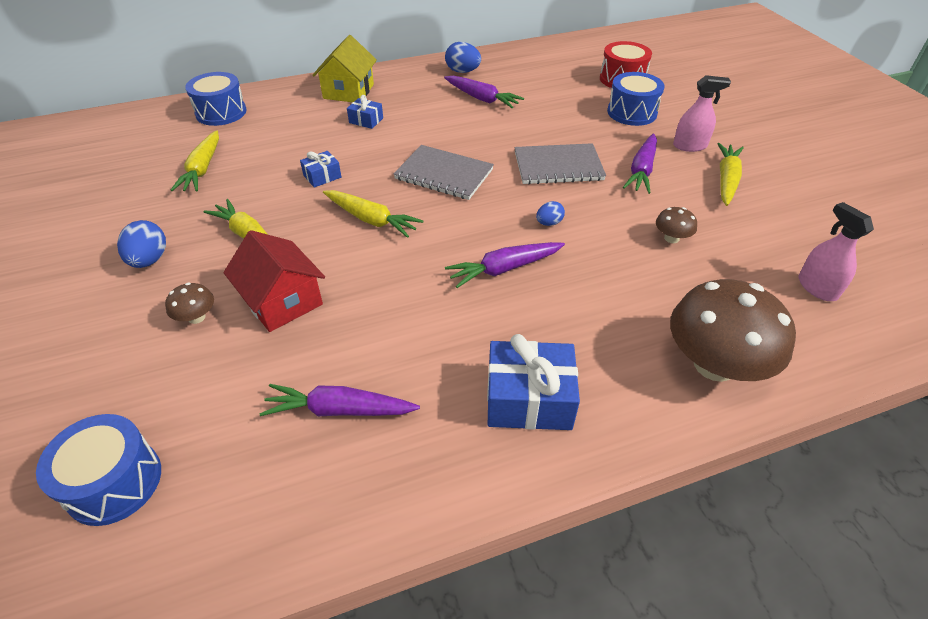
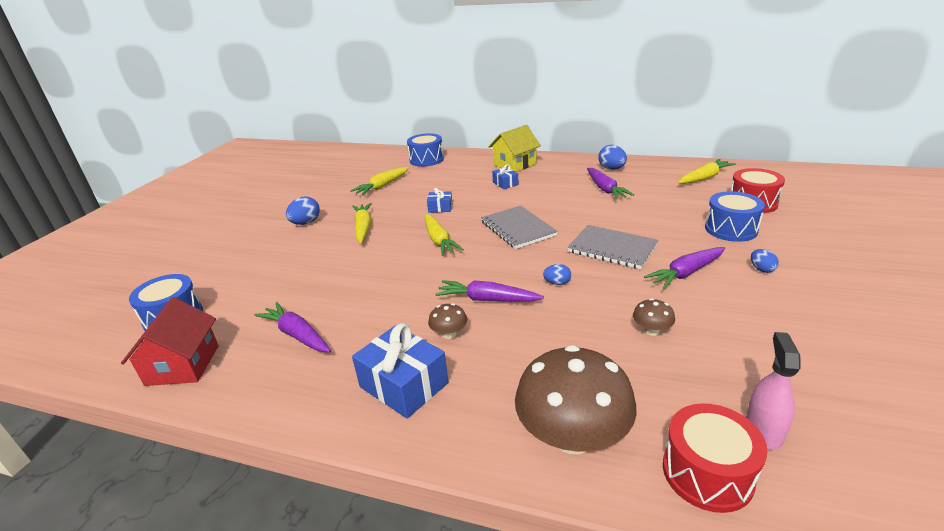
camera: 40 degrees right, 15 degrees down
(196, 317) = (292, 258): brown mushroom -> brown mushroom (449, 334)
(282, 301) = (339, 266): red house -> red house (183, 365)
(690, 146) = (761, 269): pink spray bottle -> blue egg
(726, 180) = (768, 307): yellow carrot -> yellow carrot (704, 178)
(819, 340) = (707, 473): none -> red drum

